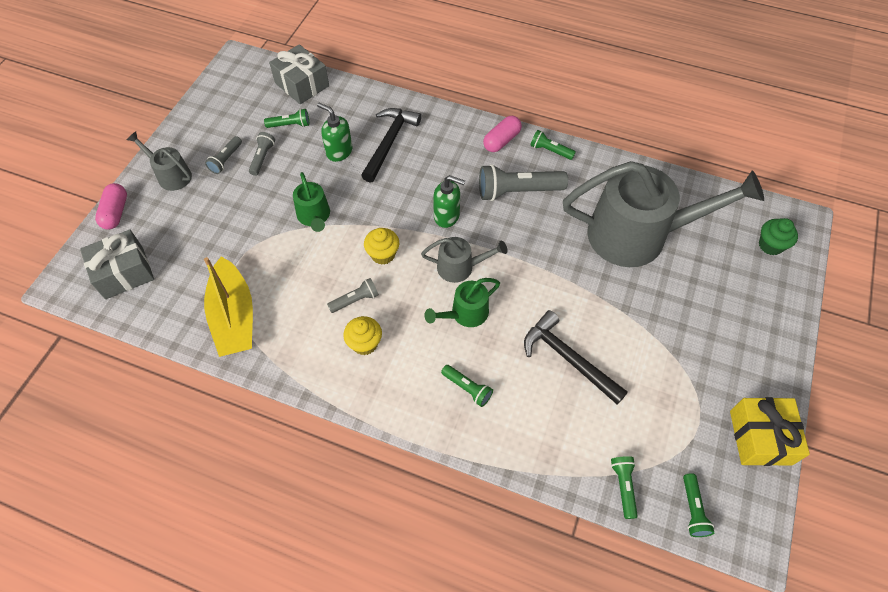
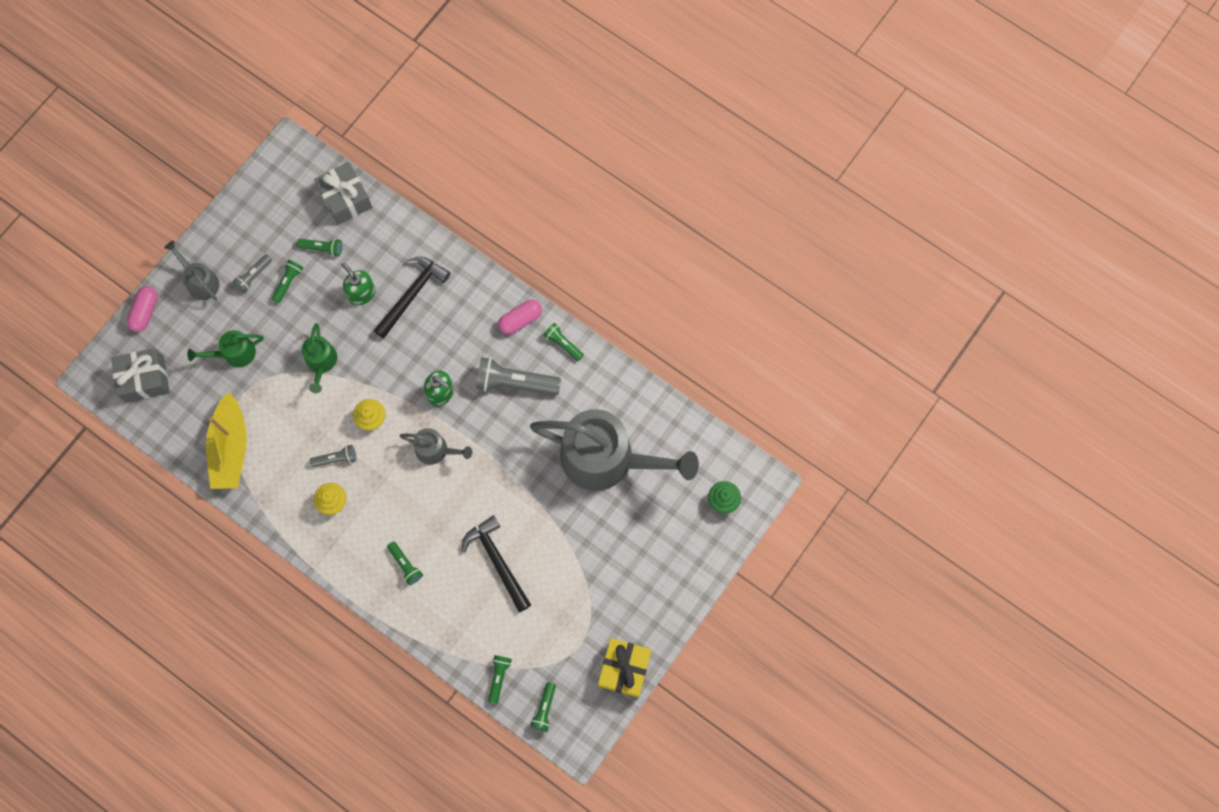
camera: 15 degrees right, 15 degrees up
(262, 158) = (288, 282): grey flashlight -> green flashlight
(465, 314) = (425, 497): green watering can -> green watering can (234, 353)

